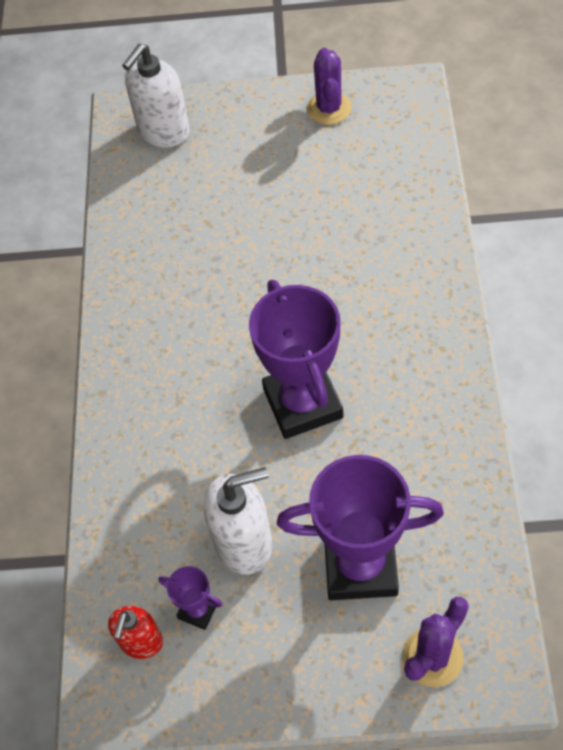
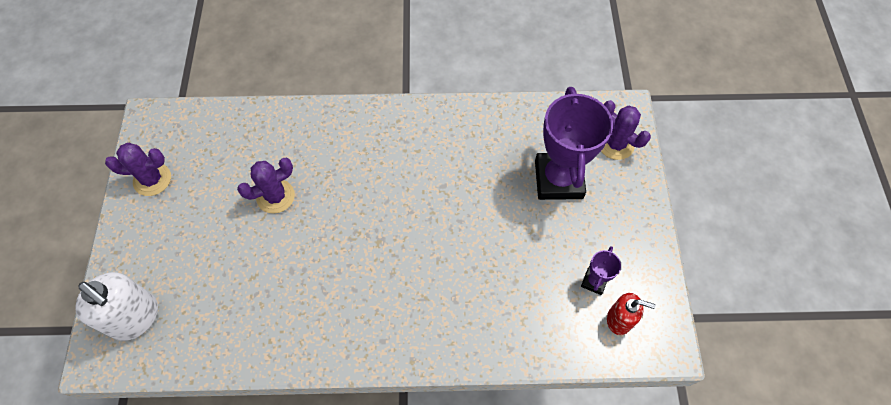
camera: 95 degrees left, 5 degrees up
(244, 543) = (544, 251): white soap dispenser -> none
(302, 403) = (434, 209): purple trophy -> none
(313, 227) = (275, 196): none -> purple cactus

